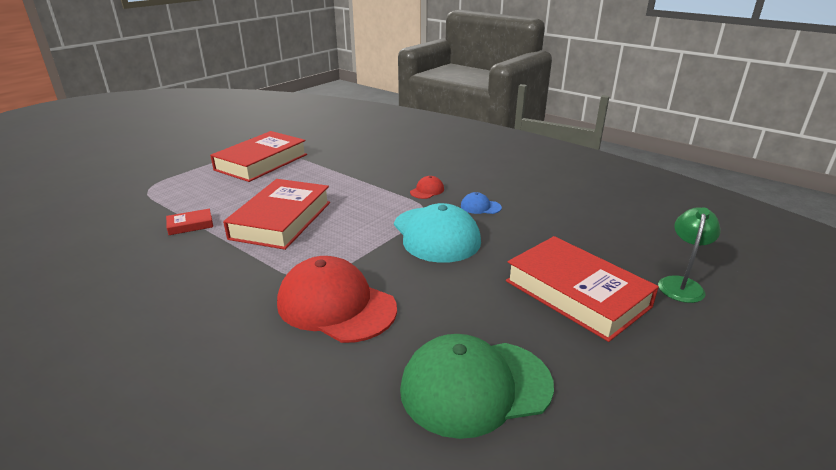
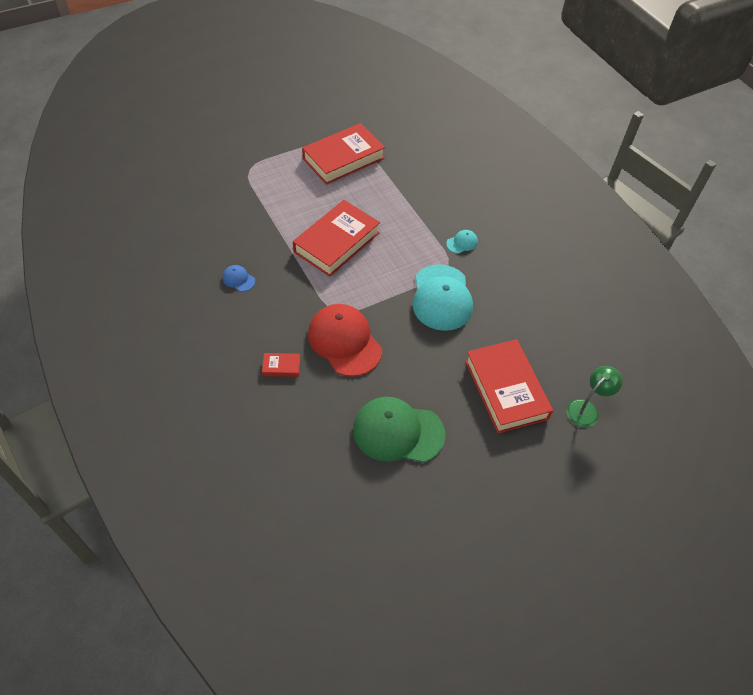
camera: 20 degrees right, 25 degrees up
(190, 225) = (272, 226): red book -> red book (281, 367)
(427, 190) = (462, 243): red cap -> turquoise cap
(480, 207) = (493, 278): blue cap -> blue cap (238, 279)

